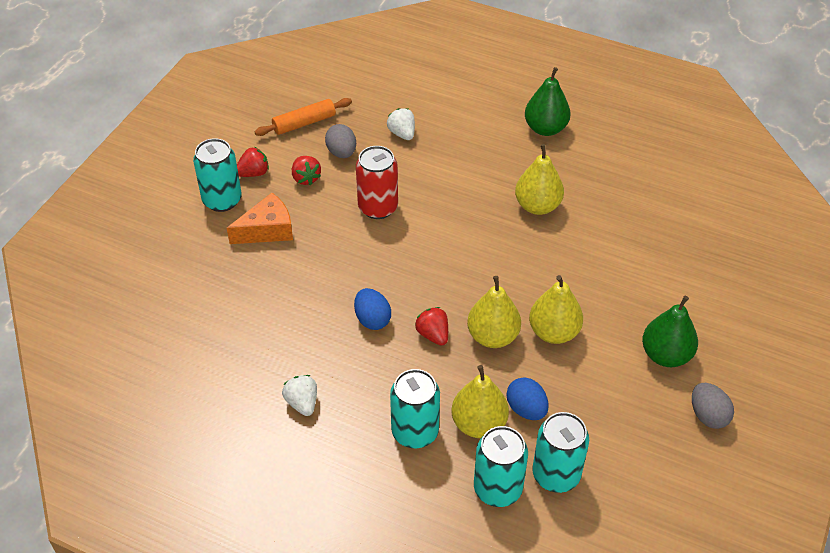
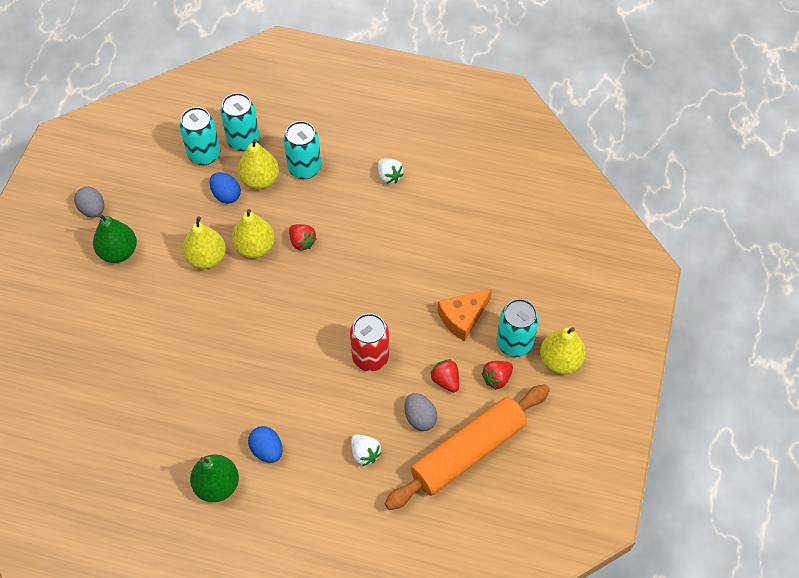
camera: 170 degrees right, 10 degrees up
(304, 123) = (468, 451): orange rolling pin -> orange rolling pin, size x1.89
(372, 319) = (352, 248): blue egg -> blue egg (267, 450)
(537, 206) = (223, 382): yellow pear -> yellow pear (560, 361)

